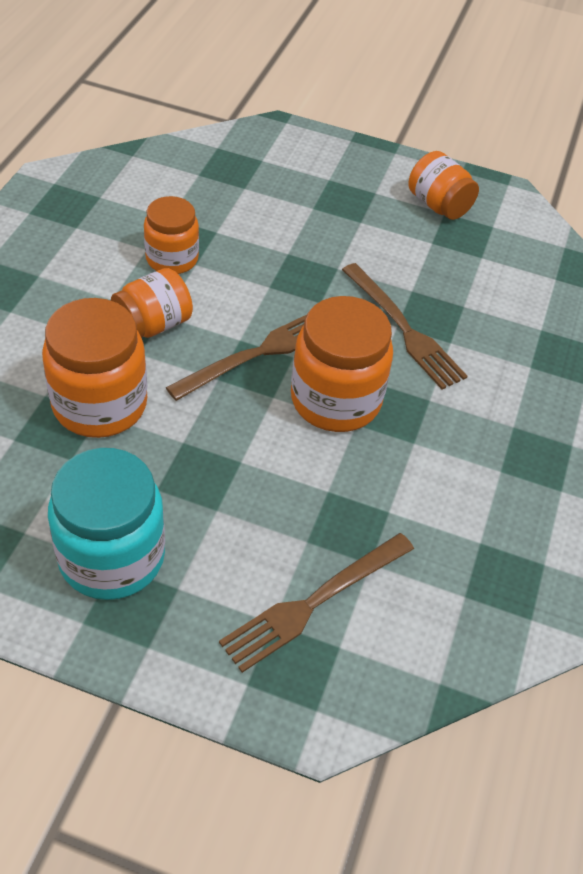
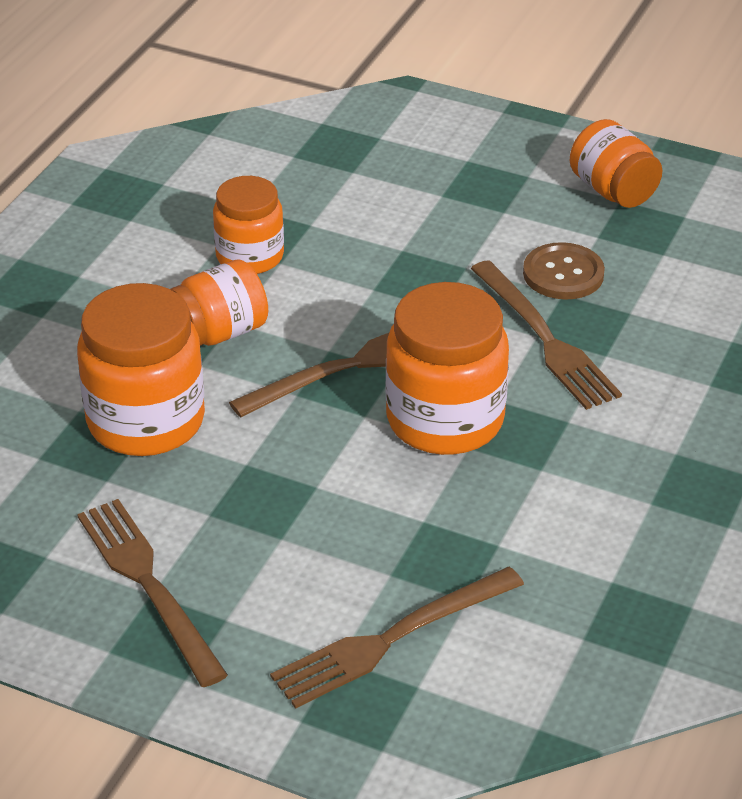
camera: 10 degrees right, 10 degrees down
(111, 557) = (148, 584): turquoise jar -> brown fork
(410, 274) = (563, 274): none -> brown button

